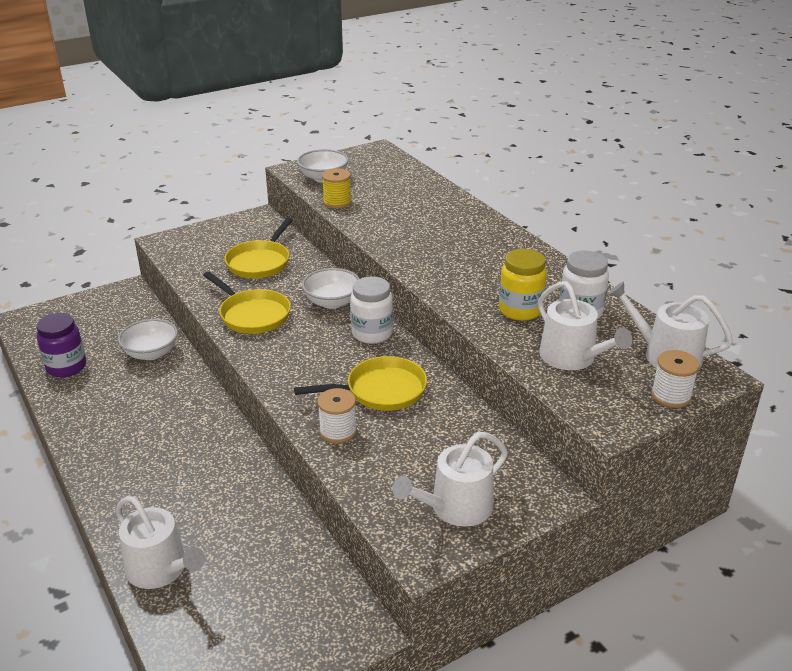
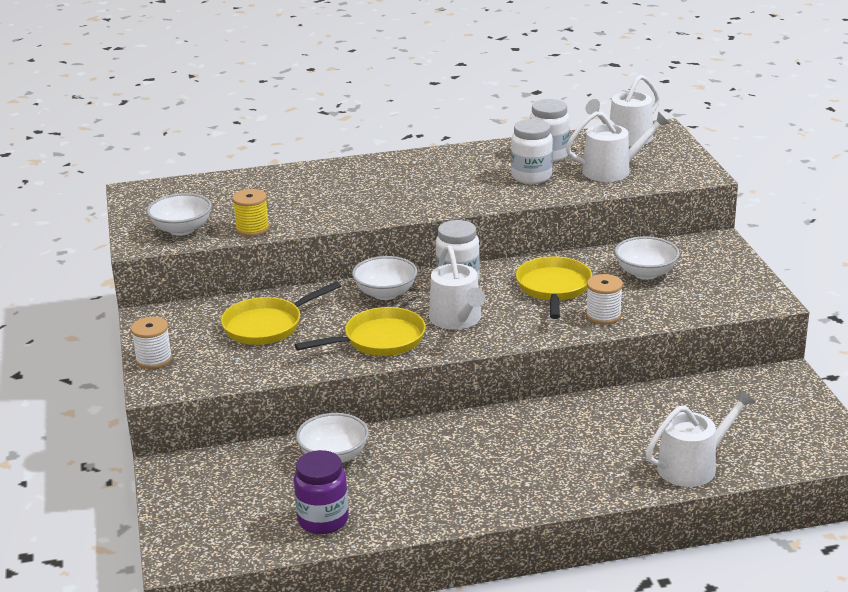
camera: 70 degrees left, 5 degrees down
(260, 262) = (267, 326): yellow pan -> yellow pan turned 105 degrees clockwise
(442, 447) = (645, 273): none -> white bowl
(455, 507) = (720, 280): white watering can -> white watering can (457, 320)
(520, 310) = (531, 177): yellow jar -> white jar
(670, 396) = (677, 148): white spool -> white spool (154, 359)

